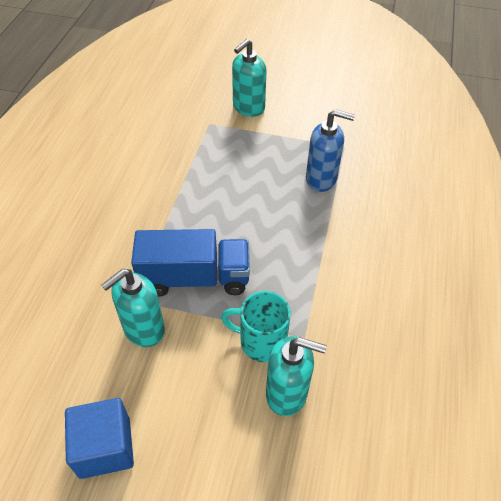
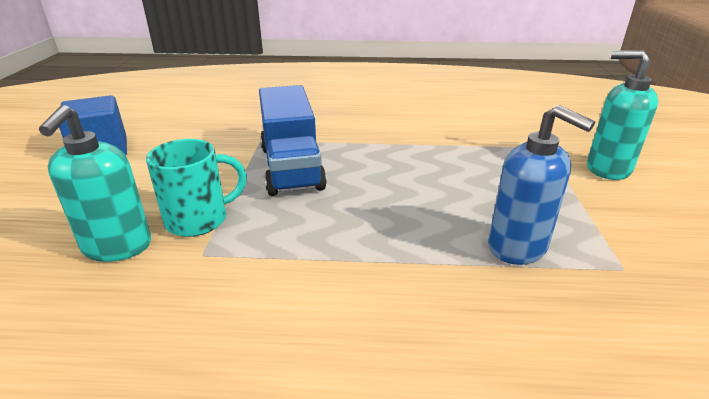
camera: 80 degrees right, 20 degrees down
(143, 329) = (223, 150): turquoise soap dispenser -> none
(261, 341) = (199, 220): turquoise mug -> turquoise mug turned 60 degrees clockwise
(321, 179) = (518, 247): blue soap dispenser -> blue soap dispenser turned 45 degrees counterclockwise

